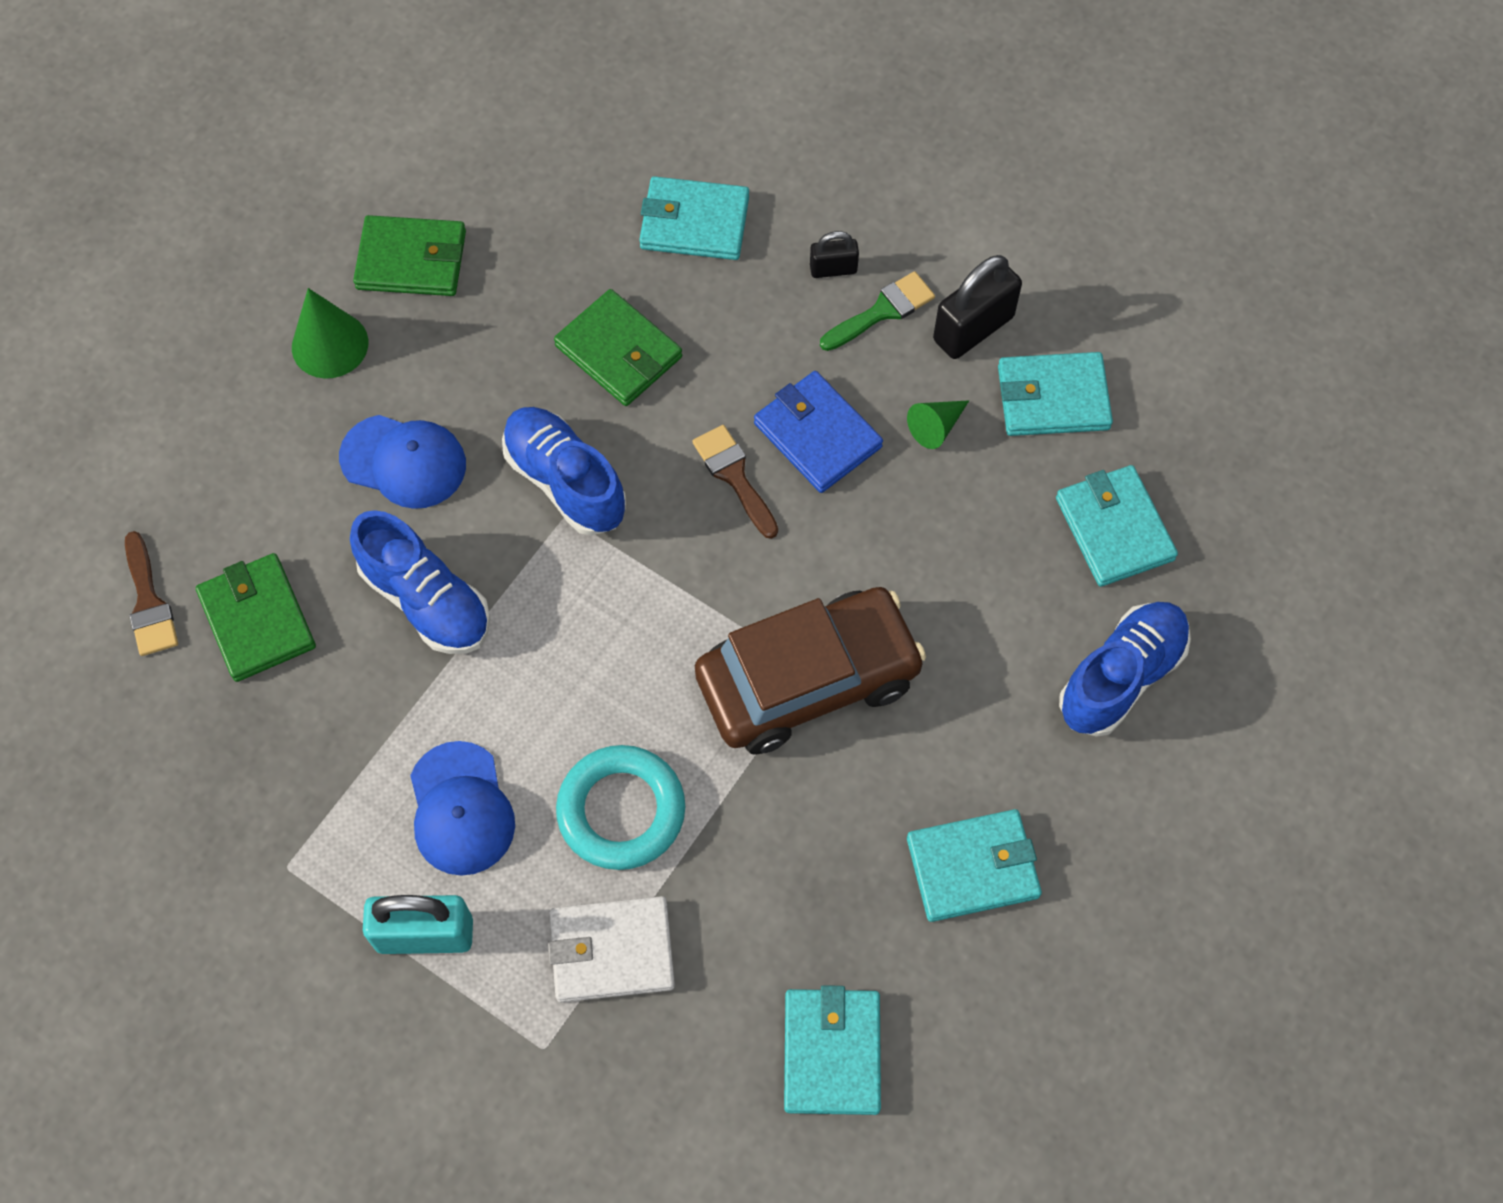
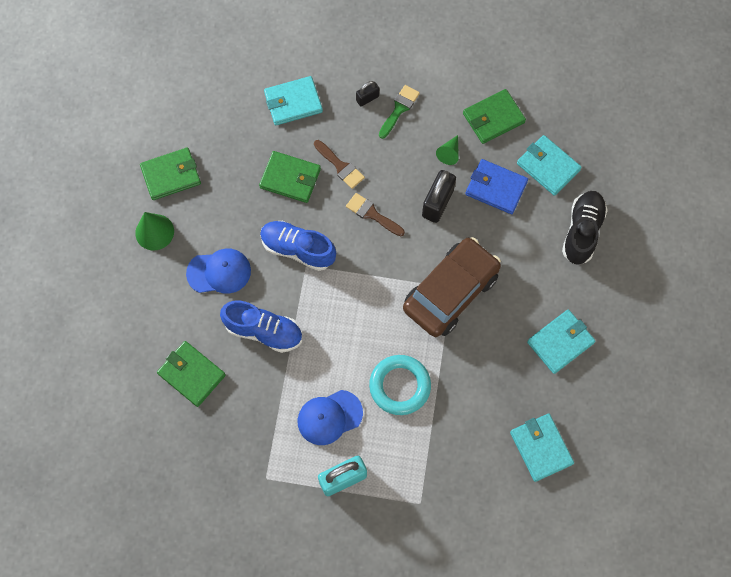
camera: 25 degrees left, 5 degrees up
(148, 602) = (137, 389): brown brush -> brown brush (340, 166)
(461, 809) = (329, 417): blue cap -> blue cap turned 105 degrees clockwise
(612, 951) = (427, 448): white wallet -> none
(817, 435) = (399, 179): blue wallet -> blue wallet (496, 188)
(973, 328) = (443, 100): black padlock -> black padlock (437, 203)
(1053, 398) = (493, 118): turquoise wallet -> green wallet
(1121, 677) = (582, 231): blue shoe -> black shoe

